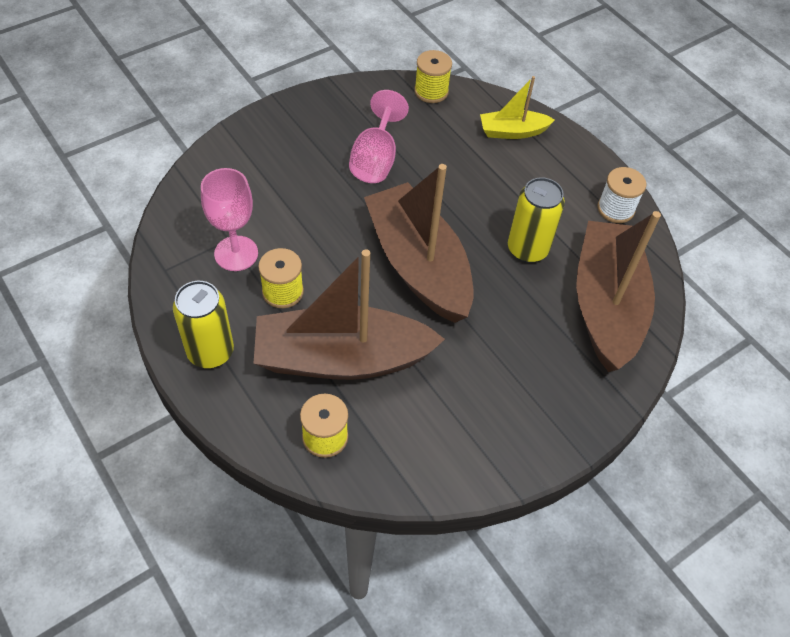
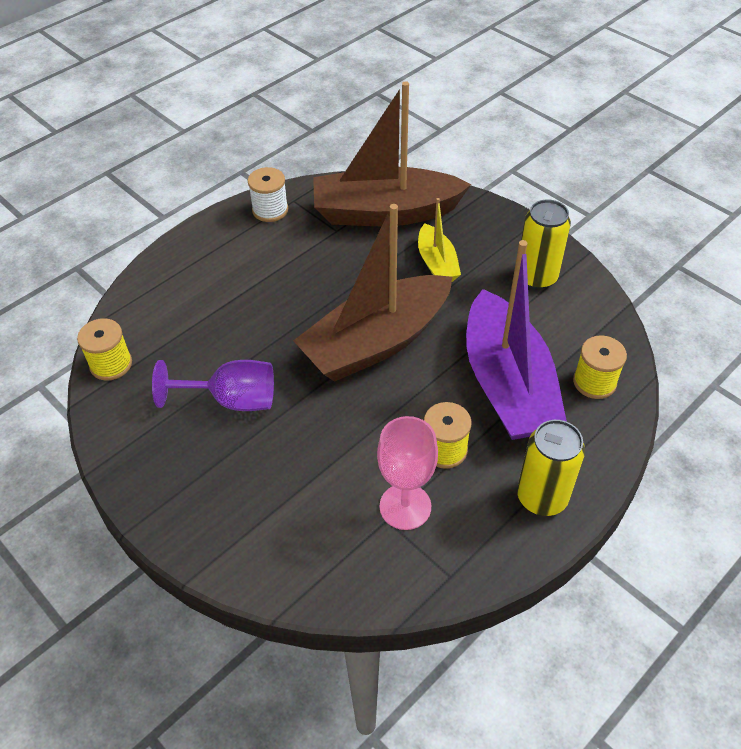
camera: 95 degrees left, 5 degrees down
(342, 358) = (507, 384): brown boat -> purple boat
(375, 159) = (232, 400): pink goblet -> purple goblet
(512, 131) = (173, 288): yellow boat -> yellow boat (437, 263)
(527, 249) = (334, 265): yellow can -> yellow can (536, 277)

